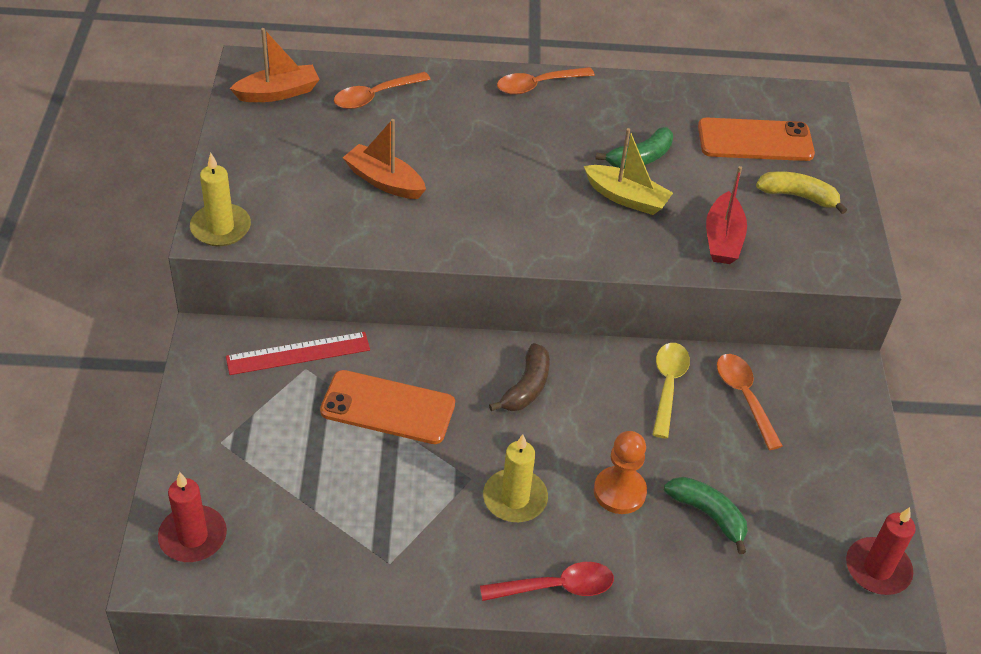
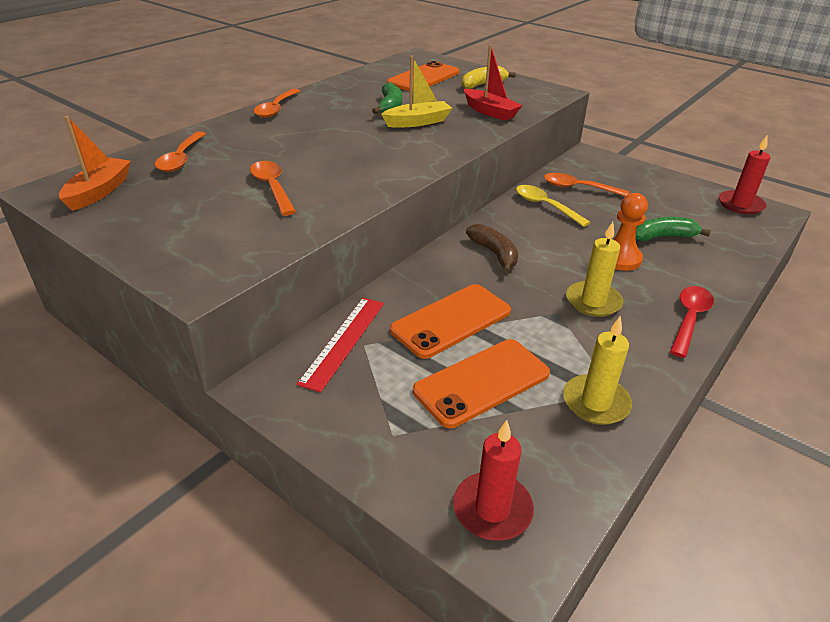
camera: 50 degrees left, 10 degrees down
(221, 228) = (200, 278): yellow candle -> yellow candle (595, 402)
(323, 467) = (481, 382): none -> orange phone
(384, 181) = (272, 188): orange boat -> orange spoon

